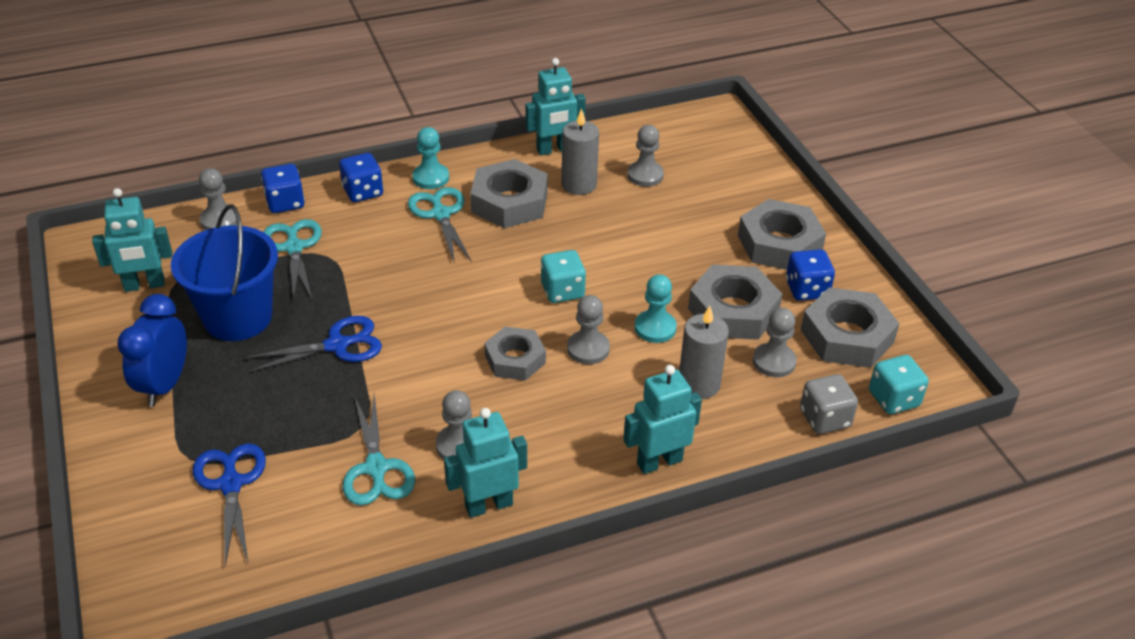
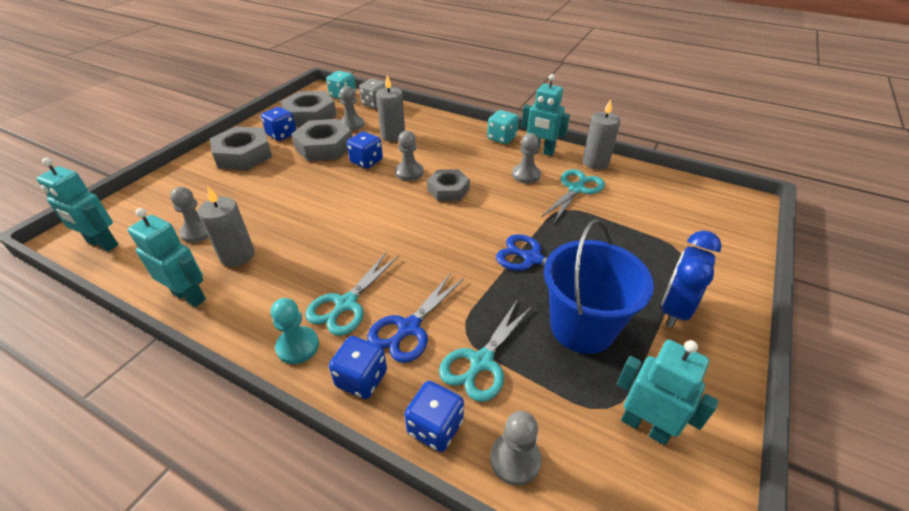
camera: 130 degrees left, 0 degrees up
(164, 385) = (674, 309): blue clock -> blue clock turned 150 degrees clockwise
(231, 484) = (662, 225): blue scissors -> blue scissors (409, 328)
(395, 540) = (595, 162): none -> grey candle
(509, 202) = (294, 277): grey nut -> none
(562, 291) = (371, 203): turquoise dice -> turquoise dice (502, 138)
(655, 328) = (366, 161): turquoise pawn -> blue dice
(659, 462) = (454, 126): turquoise robot -> turquoise robot (102, 244)

